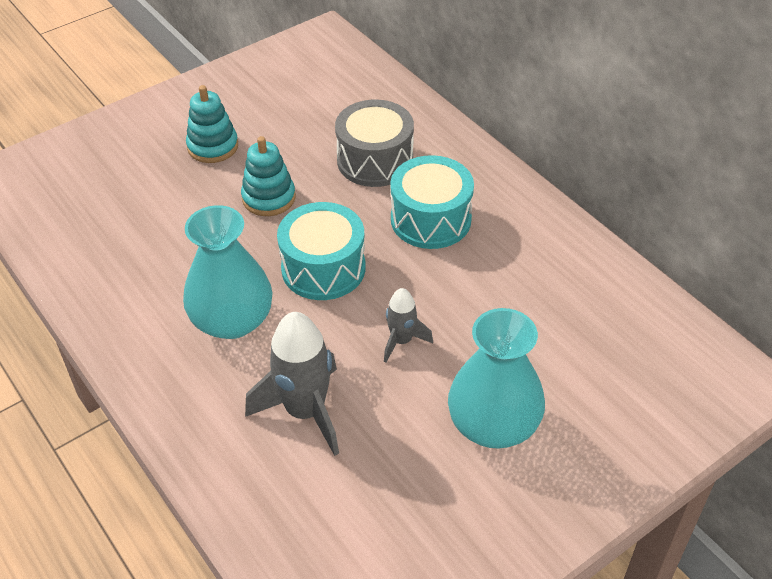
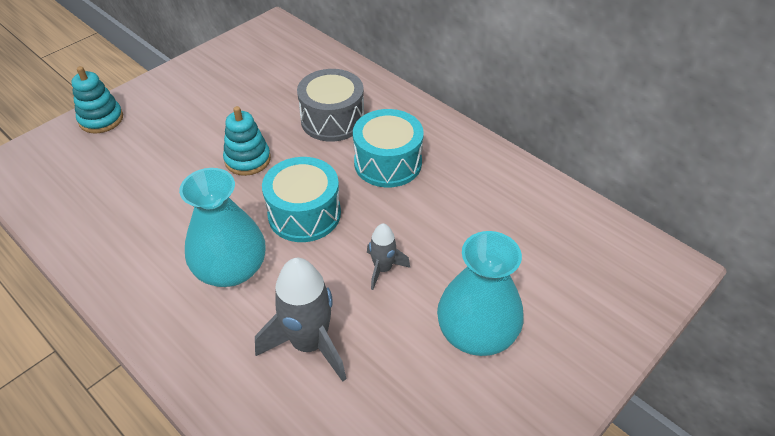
camera: 10 degrees left, 0 degrees up
(213, 146) = (193, 122): turquoise stacking toy -> turquoise stacking toy (101, 119)

